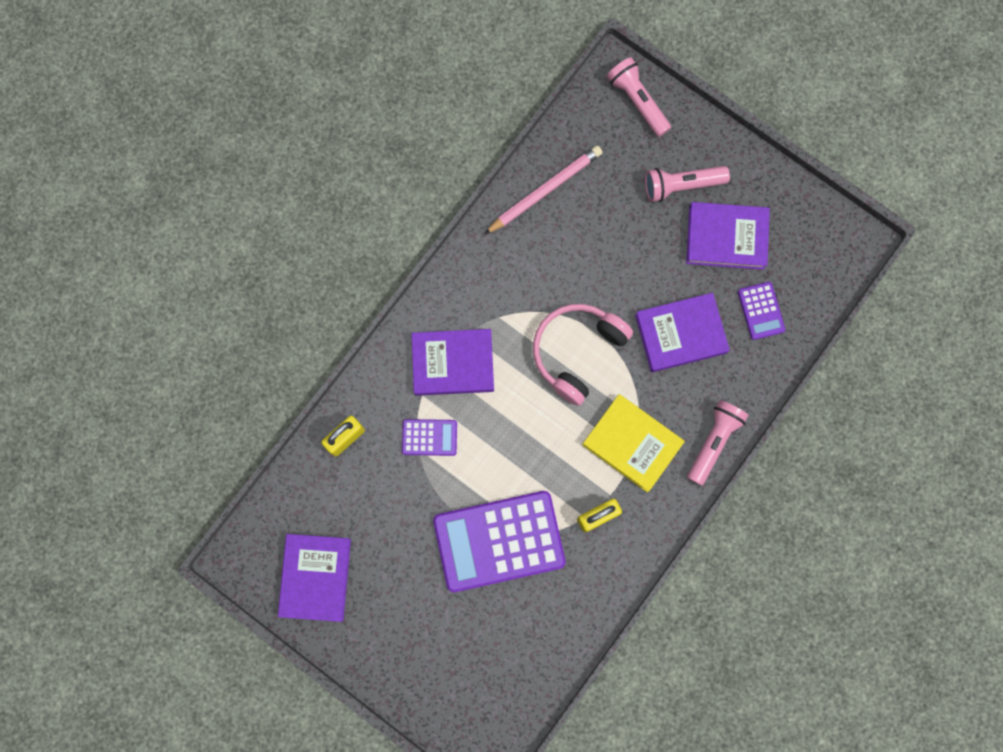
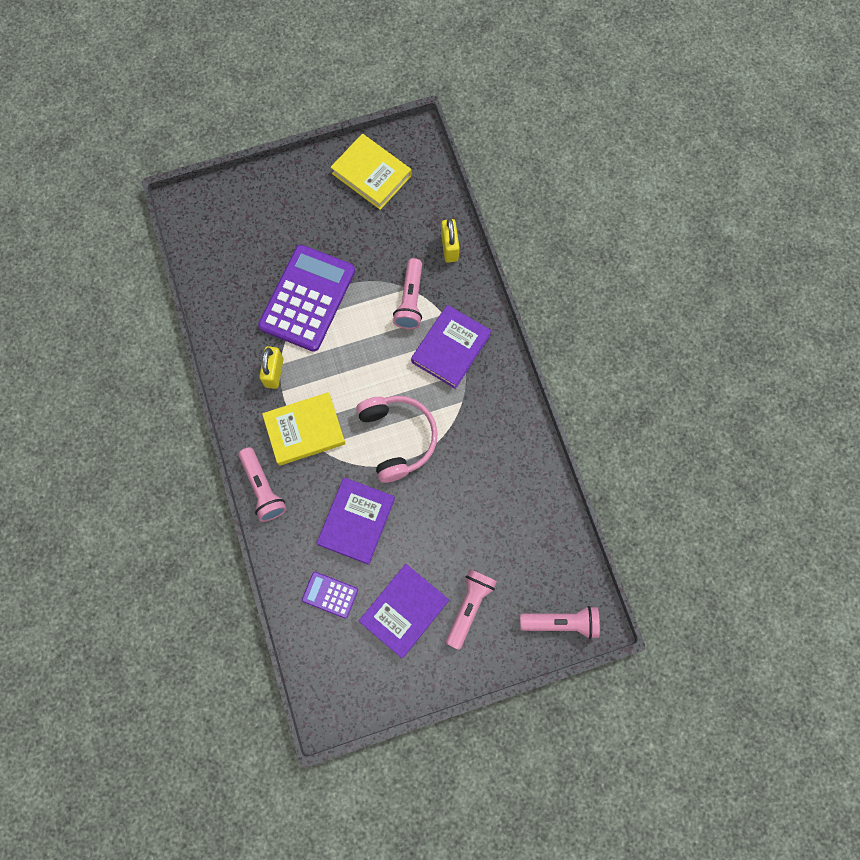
camera: 125 degrees right, 5 degrees down
(316, 577) = (371, 175): purple book -> yellow book
(429, 437) = (410, 300): purple calculator -> pink flashlight
(545, 190) = (535, 499): pink pencil -> none

